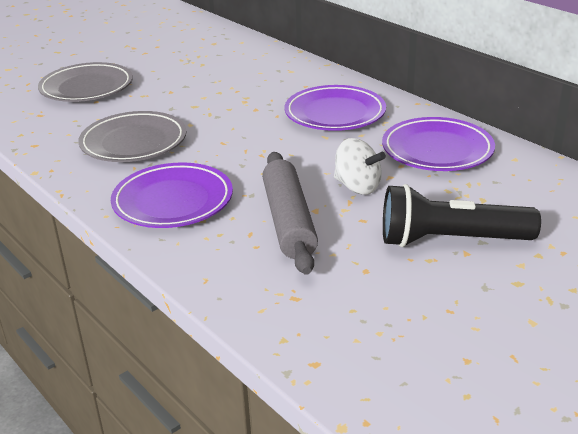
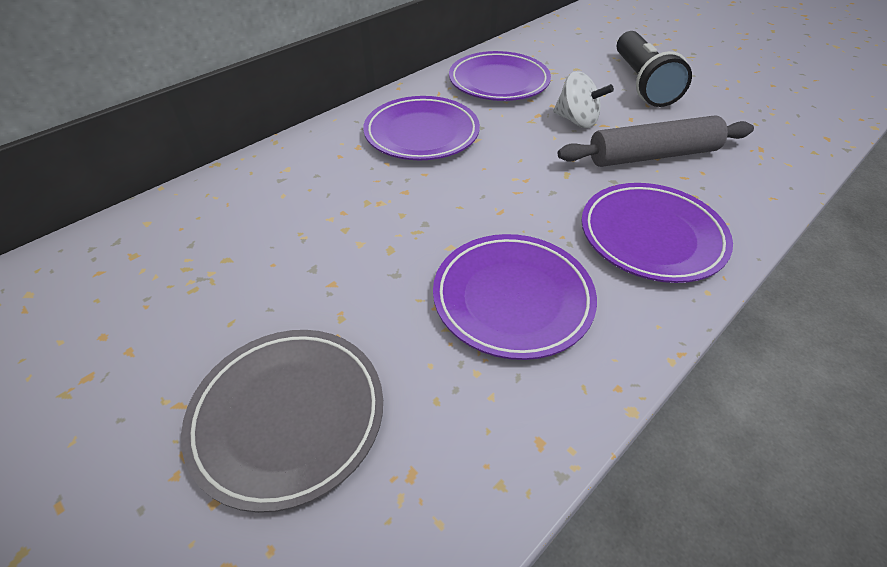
camera: 95 degrees left, 15 degrees up
(134, 142) = (512, 299): grey plate -> purple plate
(357, 187) = (576, 120): white spinning top -> white spinning top turned 90 degrees clockwise

